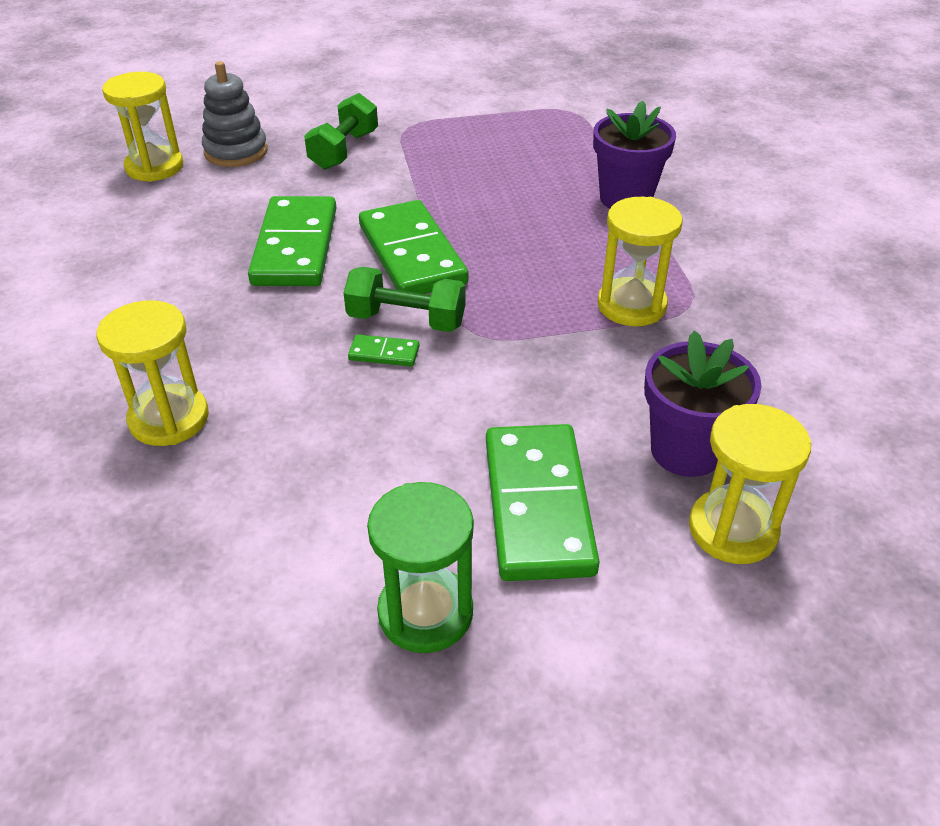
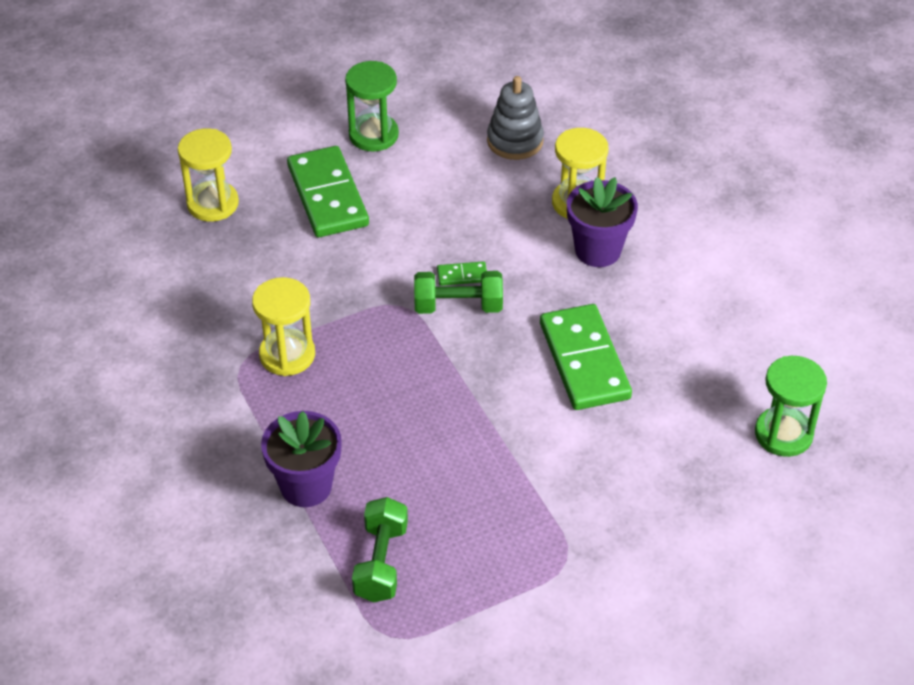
camera: 165 degrees right, 5 degrees up
(154, 167) = (783, 434): yellow hourglass -> green hourglass
(236, 151) = (722, 475): grey stacking toy -> grey stacking toy (515, 141)
(344, 150) = (613, 501): green dumbbell -> green dumbbell (381, 562)
(412, 254) = (481, 373): green domino -> none
(686, 450) = (241, 245): purple flower pot -> purple flower pot (598, 250)

